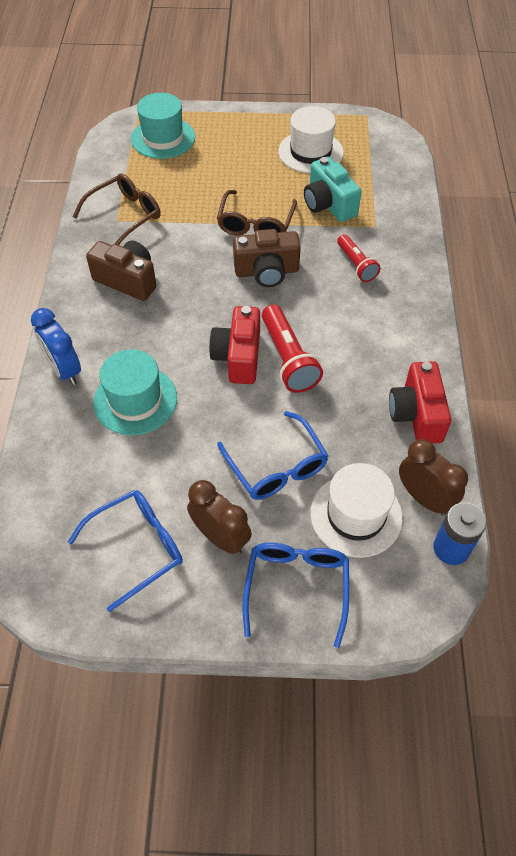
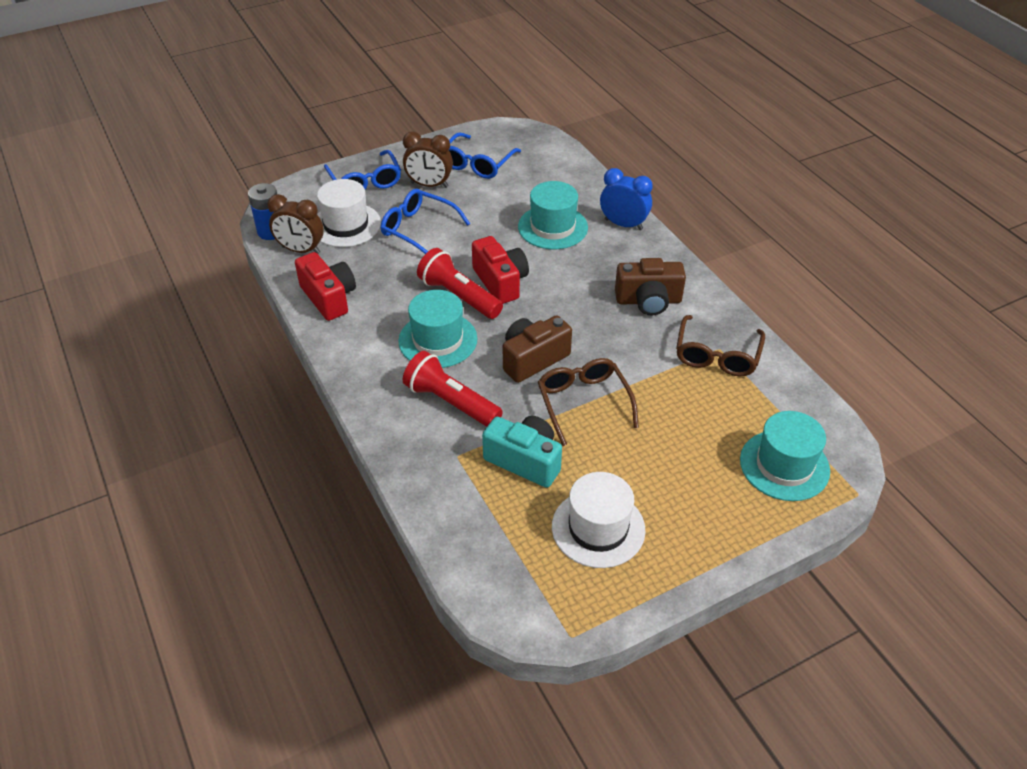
camera: 150 degrees right, 10 degrees down
(335, 322) = (438, 340): none -> turquoise hat
(356, 265) = (450, 402): red flashlight -> red flashlight, size x1.55

